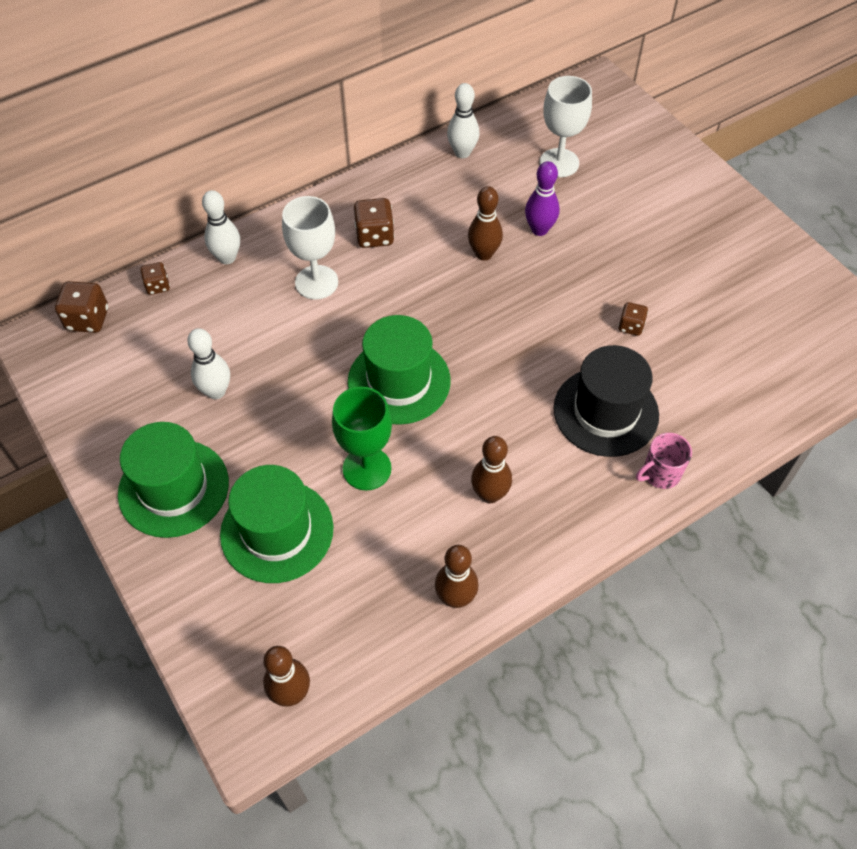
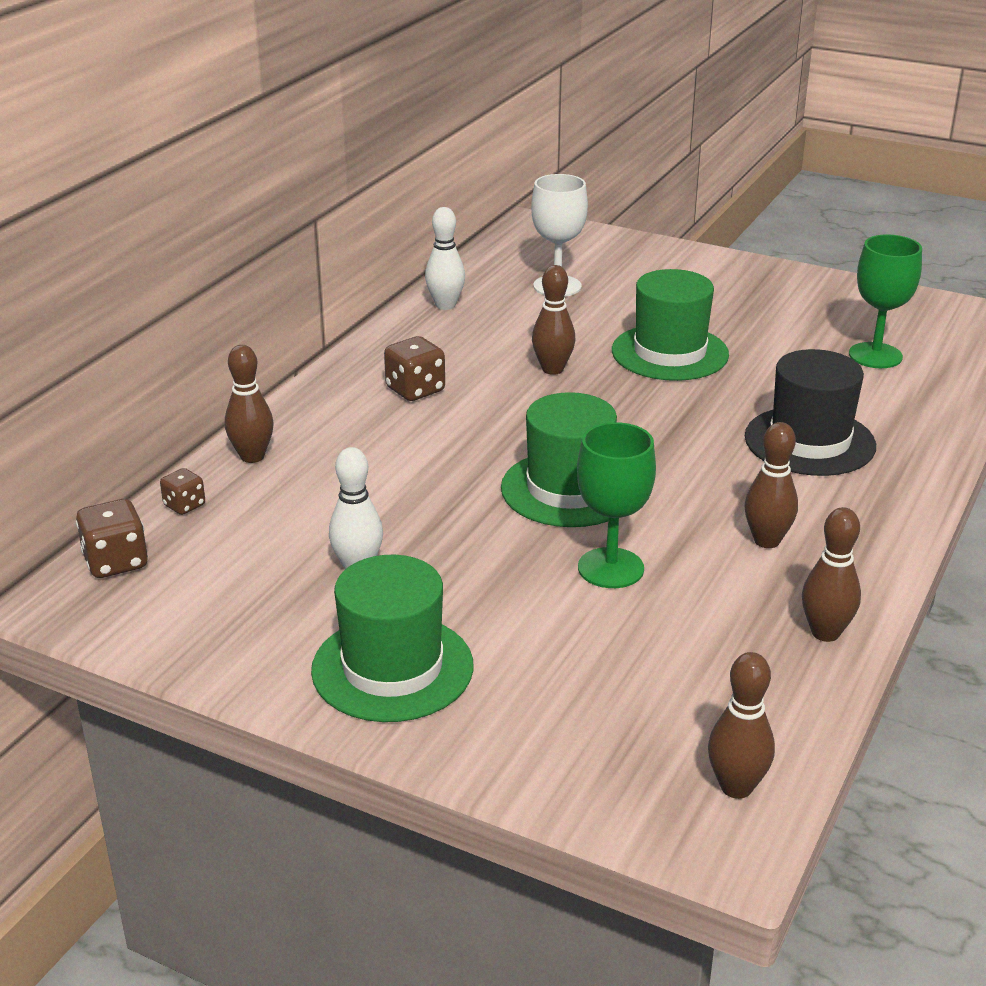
camera: 30 degrees left, 25 degrees down
(227, 258) = (252, 456): white bowling pin -> brown bowling pin
(277, 531) = (563, 656): green hat -> green hat (669, 353)
(316, 282) = (386, 444): white goblet -> none
(539, 229) = (591, 336): purple bowling pin -> none
(630, 326) = (762, 376): brown dice -> none
(660, 473) = (913, 467): pink mug -> none
(739, 342) = (875, 355): none -> green goblet

